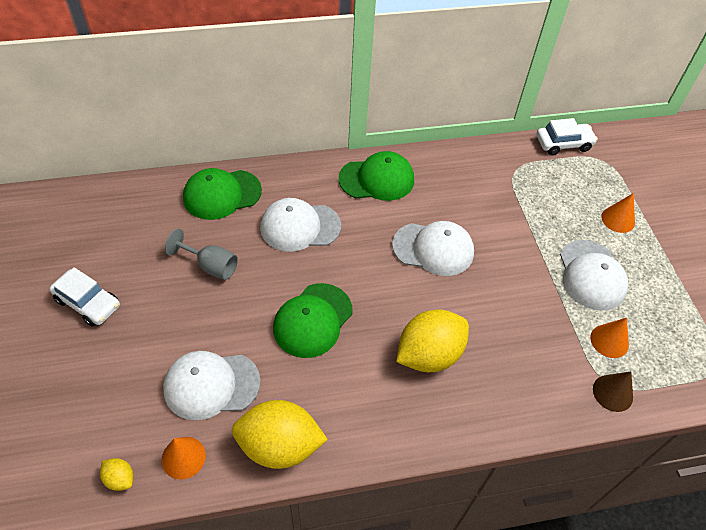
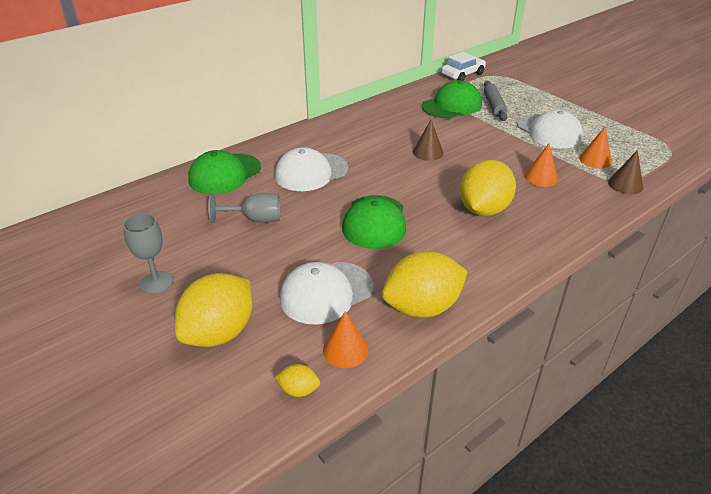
camera: 25 degrees left, 15 degrees down
(88, 303) = (156, 282): white car -> grey goblet
(101, 384) = (219, 332): none -> yellow lemon
(377, 179) = (347, 128): green cap -> green cap (452, 105)
(433, 249) = (428, 152): white cap -> brown cone
(560, 209) = (494, 106): none -> grey rolling pin
(618, 219) = (536, 100): orange cone -> orange cone (541, 177)

